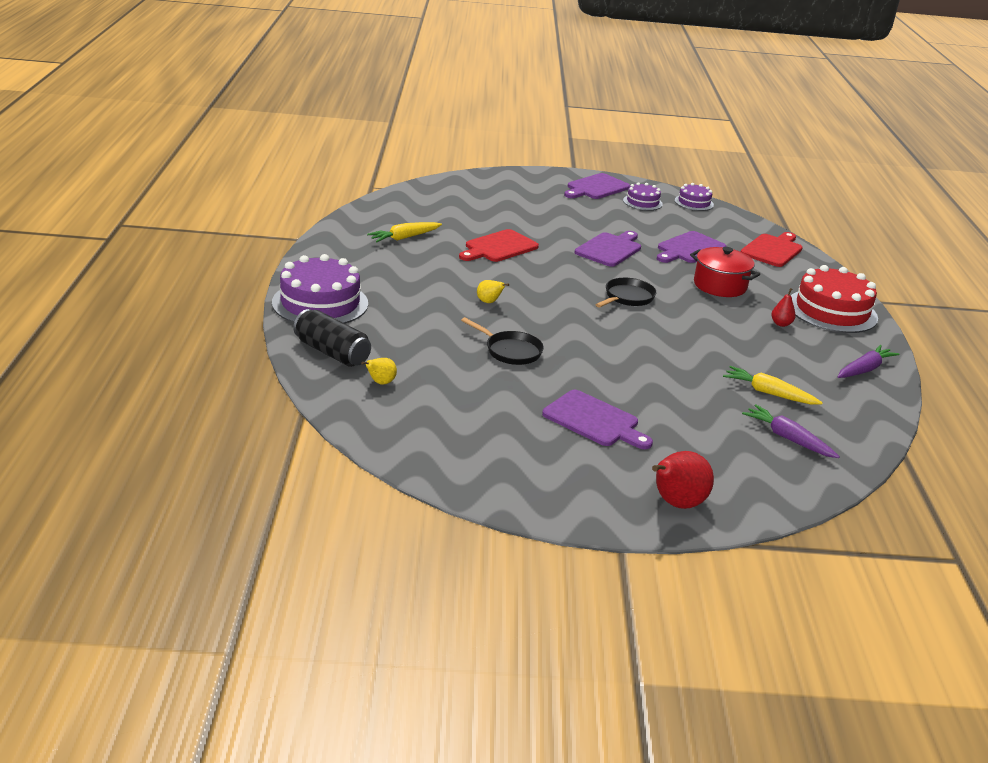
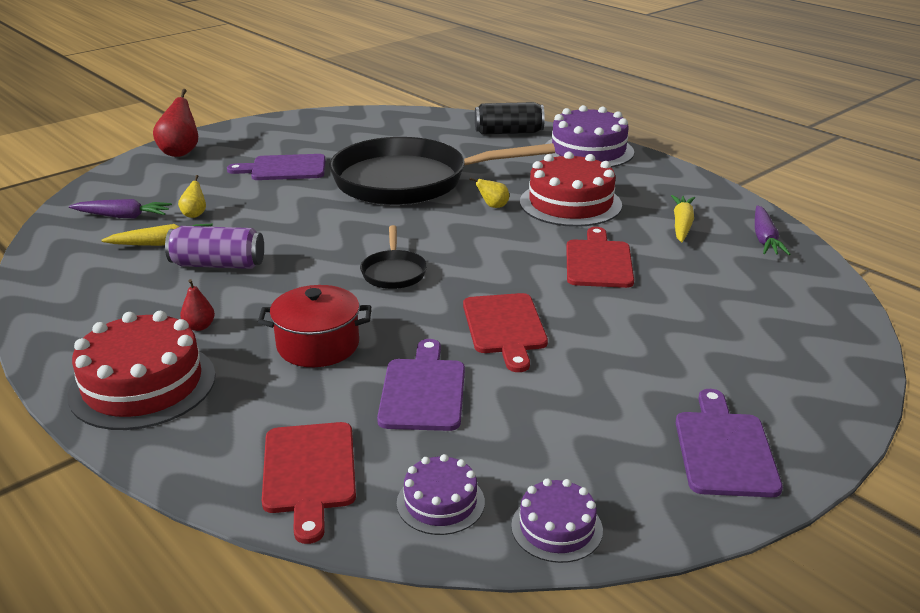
camera: 140 degrees right, 0 degrees up
(380, 383) = (447, 132): yellow pear -> yellow pear (195, 214)
(435, 278) = (570, 203): none -> red cake
(510, 351) = (409, 181): black pan -> black pan, size x2.42
(609, 249) = (505, 327): purple cutting board -> red cutting board
(642, 202) = (617, 461): purple cake -> purple cake (440, 502)
(738, 356) = (218, 264): none -> purple can
(864, 369) = (68, 314): purple carrot -> purple carrot (764, 239)

